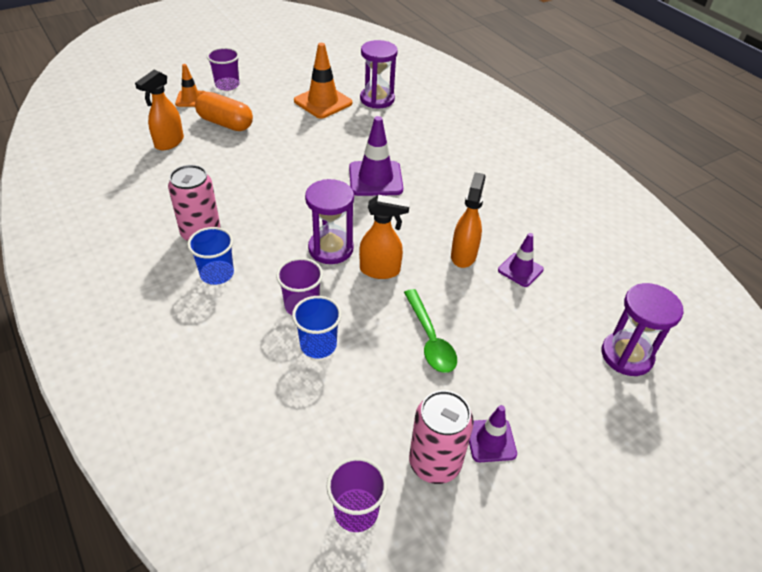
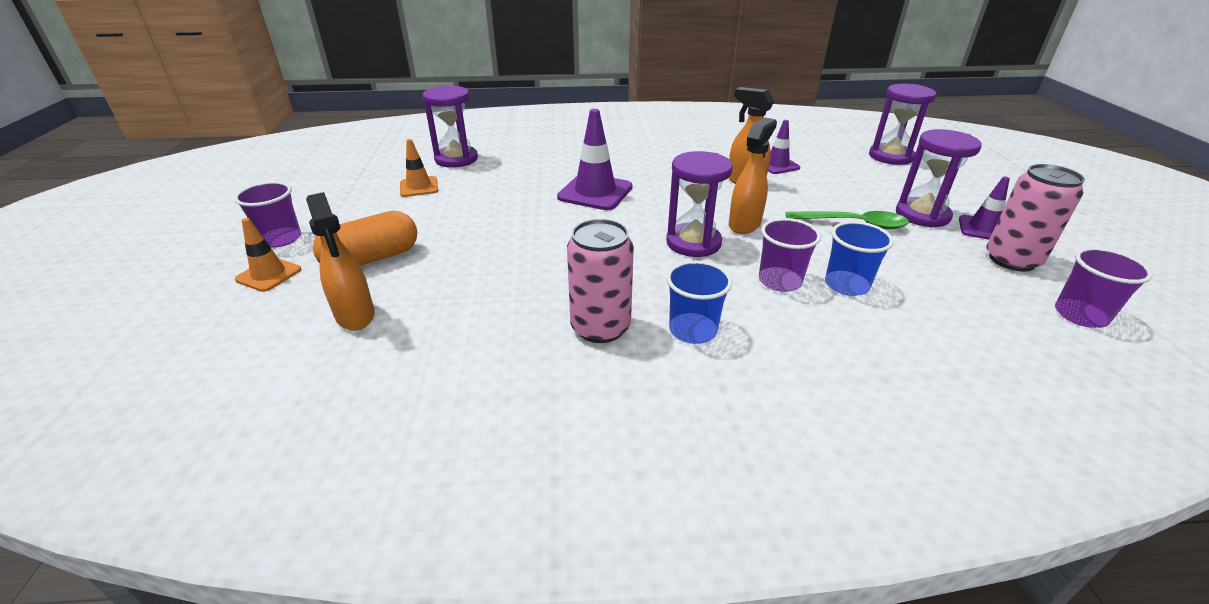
camera: 60 degrees left, 10 degrees down
(323, 102) = (419, 187): orange traffic cone -> orange traffic cone, size x0.60
(487, 389) = (922, 215): none -> purple hourglass

